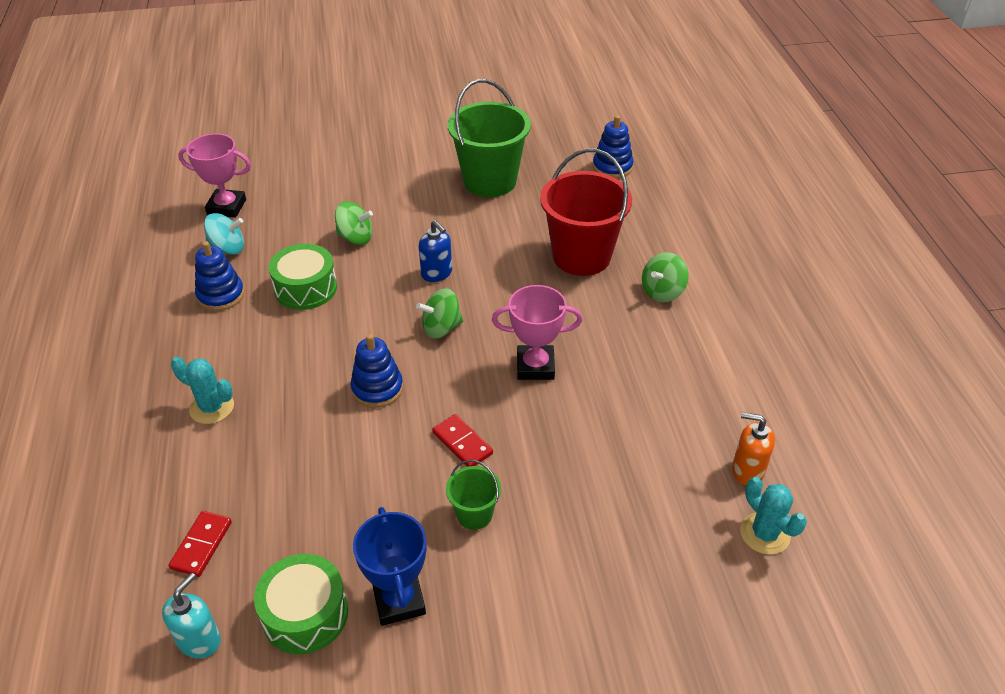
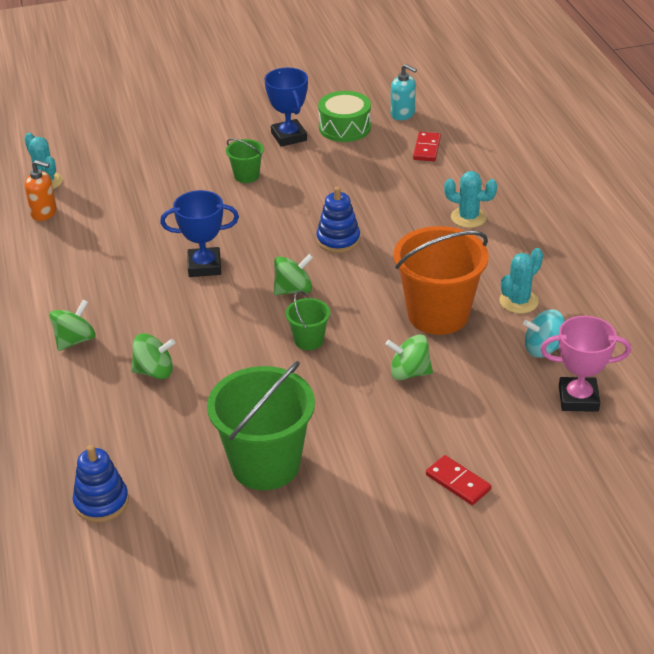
camera: 175 degrees right, 5 degrees down
(199, 640) = (403, 114): turquoise soap dispenser -> turquoise soap dispenser turned 75 degrees counterclockwise
(221, 295) = (518, 301): blue stacking toy -> turquoise cactus
(305, 288) = (438, 315): green drum -> orange bucket
(437, 273) = (309, 340): blue soap dispenser -> green bucket
(462, 443) = (261, 212): red domino -> red domino (458, 482)
(535, 366) = (204, 266): pink trophy -> blue trophy
(581, 256) = (154, 371): red bucket -> green spinning top

